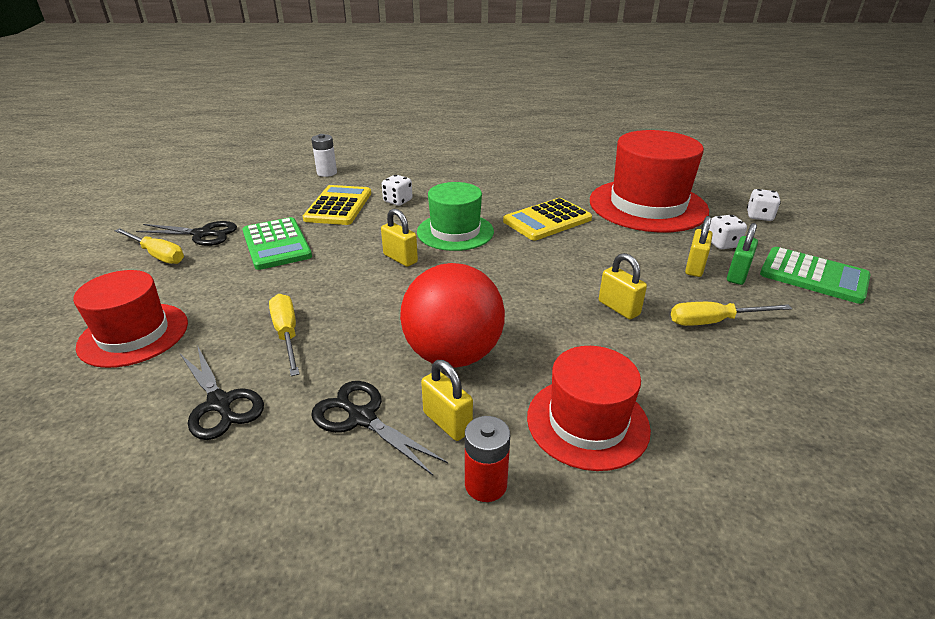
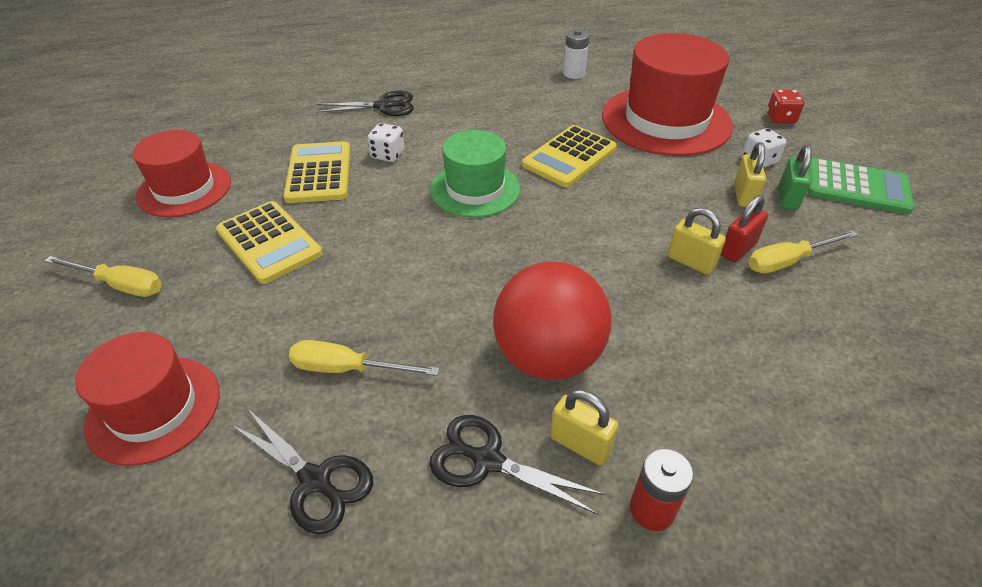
camera: 15 degrees left, 10 degrees up
(202, 234) = (164, 243): black scissors -> black scissors (383, 106)
(276, 244) = (269, 242): green calculator -> yellow calculator
(287, 334) = (347, 369): yellow screwdriver -> yellow screwdriver turned 45 degrees counterclockwise
(327, 173) = (279, 124): white battery -> white battery (573, 74)
(400, 258) = (429, 237): yellow padlock -> none
(587, 422) = (718, 410): red hat -> red hat (184, 189)
(668, 305) = (738, 249): none -> red padlock
(759, 216) = (780, 119): white dice -> red dice

